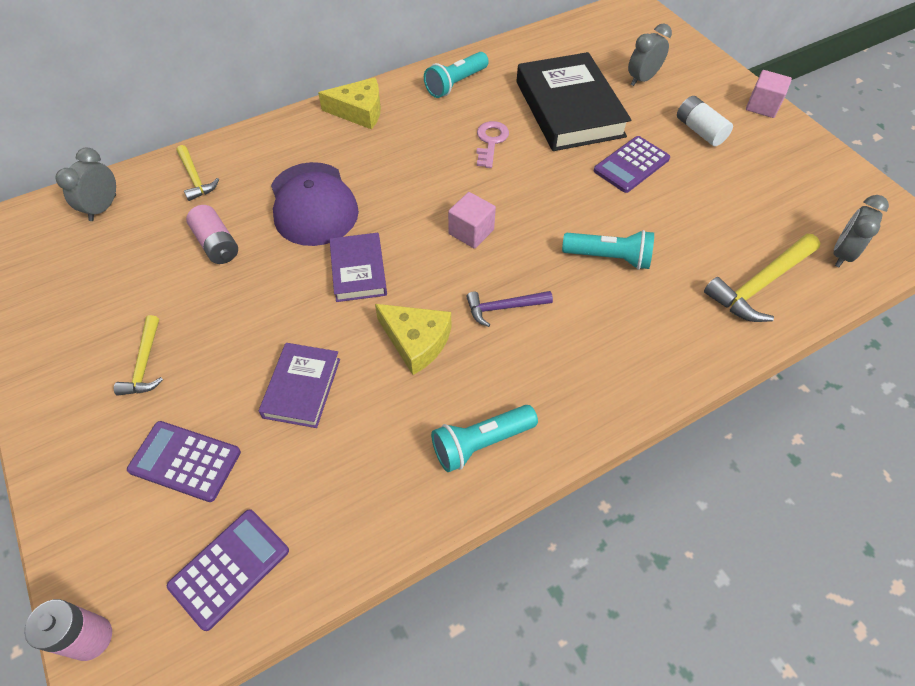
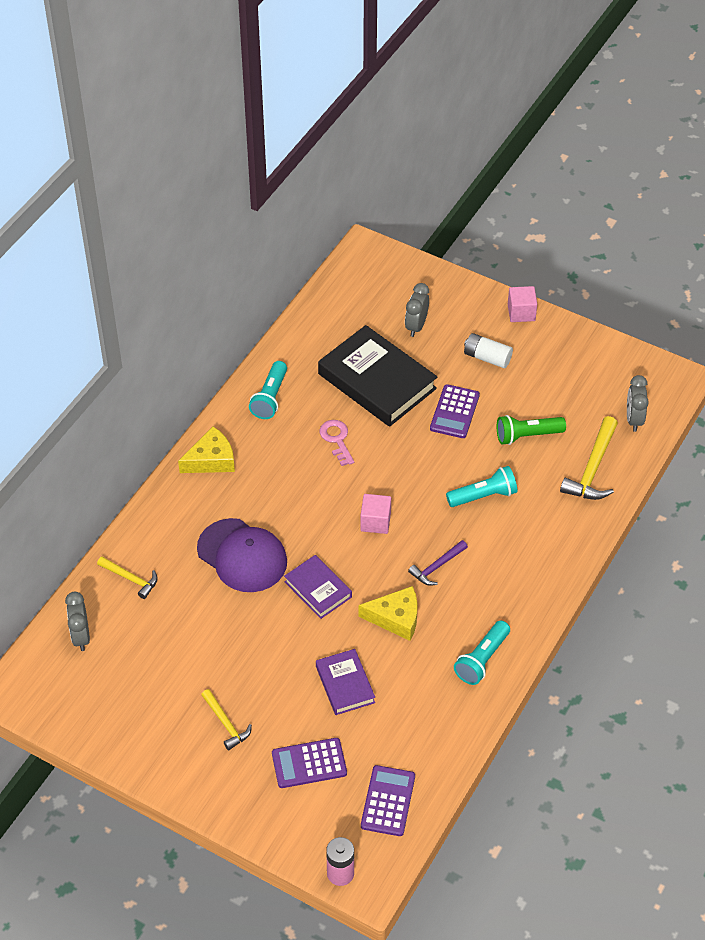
camera: 30 degrees left, 5 degrees down
(216, 244) = (197, 620): pink battery -> none
(699, 219) = (527, 436): none -> green flashlight

